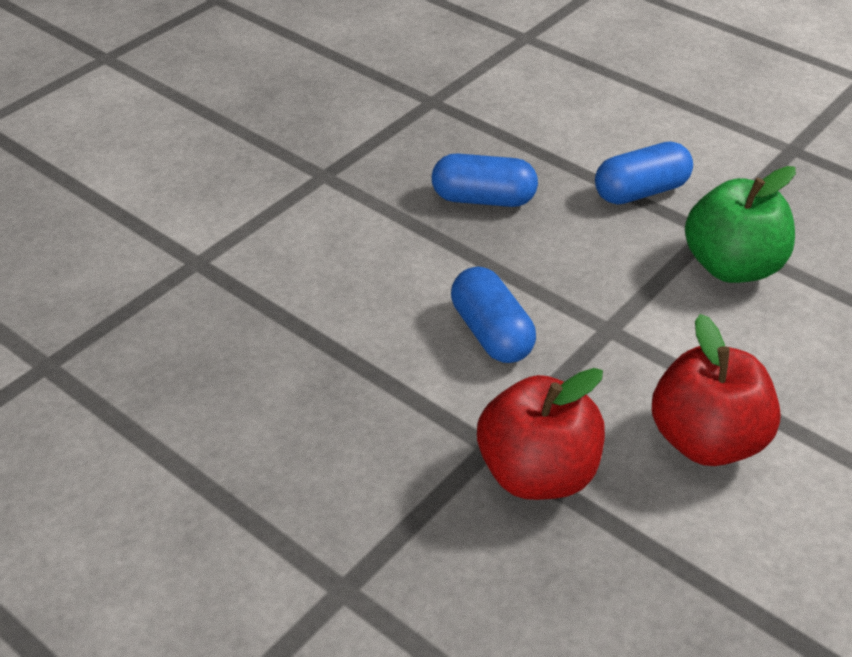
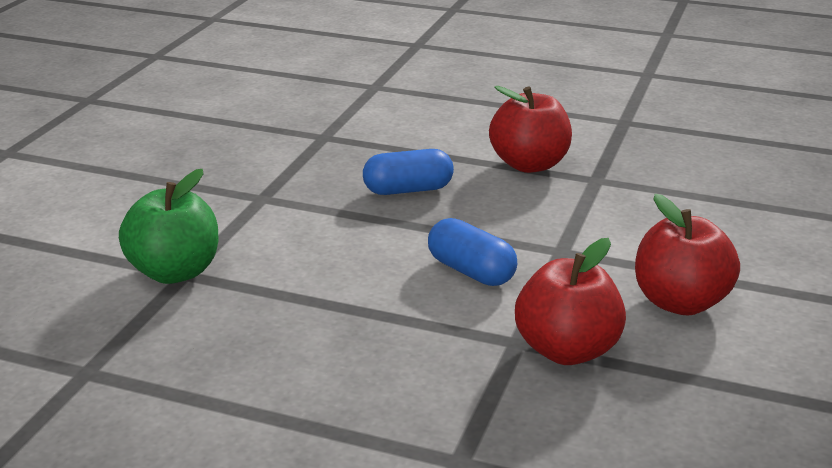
camera: 20 degrees left, 15 degrees down
(641, 191) = (529, 164): blue capsule -> red apple
(732, 266) = (627, 196): green apple -> green apple (175, 272)

